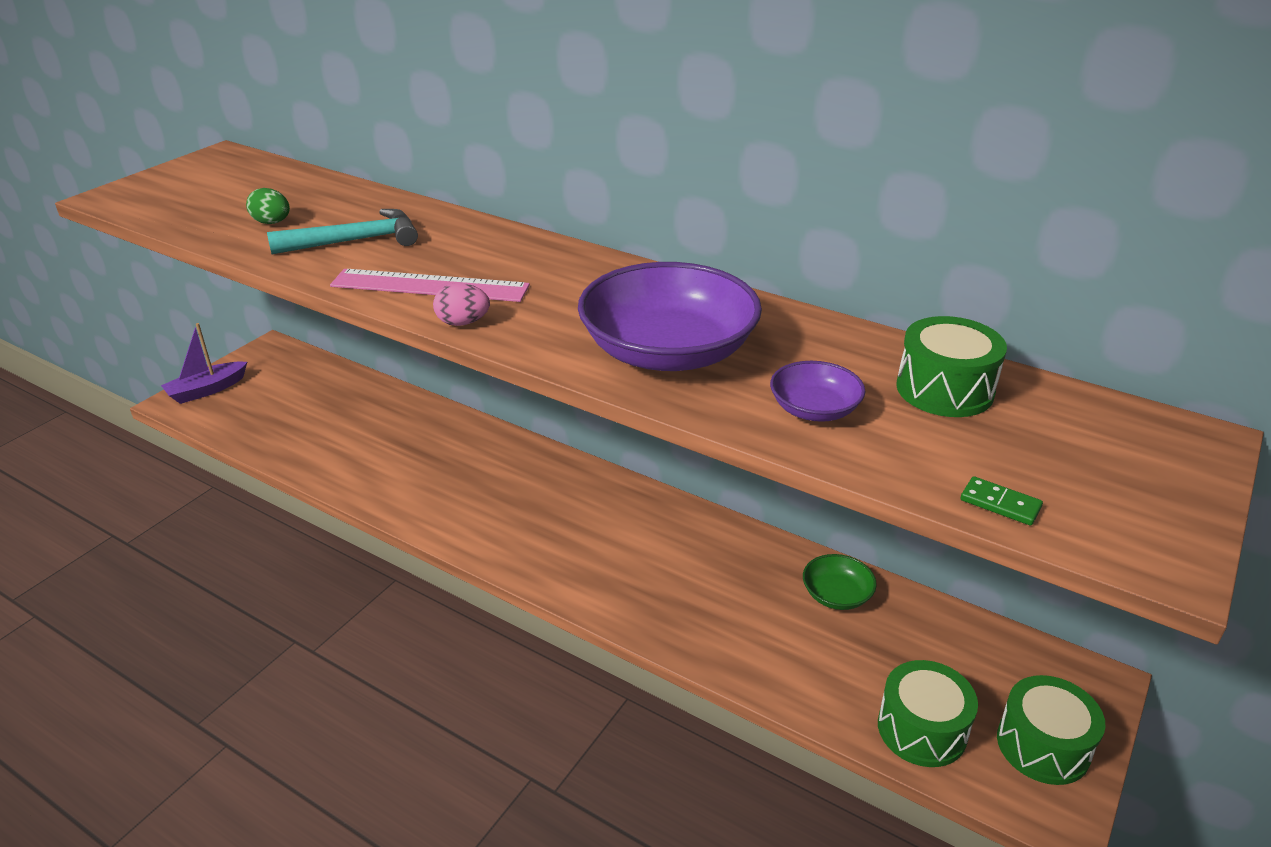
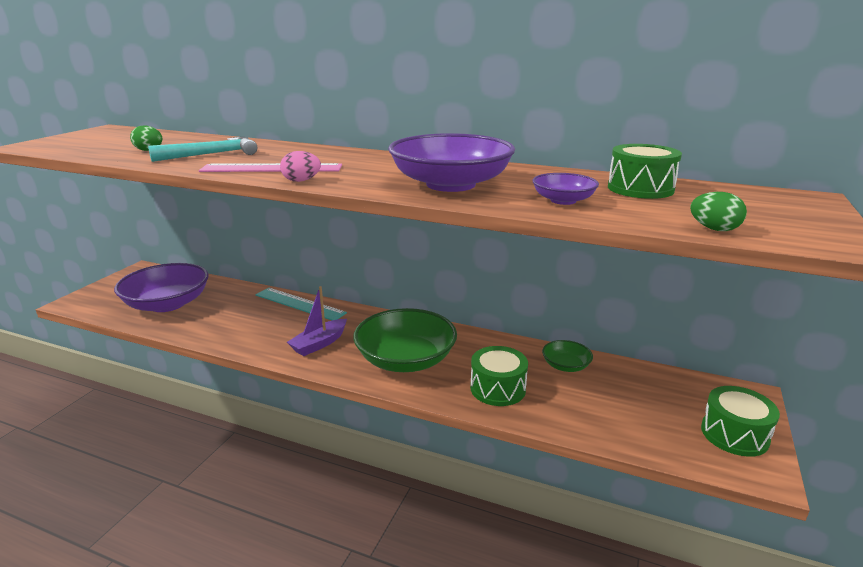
camera: 10 degrees left, 10 degrees down
(207, 390) = (95, 294): purple boat -> purple boat (319, 344)
(300, 417) = (167, 304): none -> purple bowl
(480, 437) = (299, 304): none -> turquoise ruler
(609, 555) = (405, 359): none -> green bowl
(922, 729) = (652, 435): green drum -> green drum (498, 388)
(1000, 504) = (714, 229): green domino -> green egg

